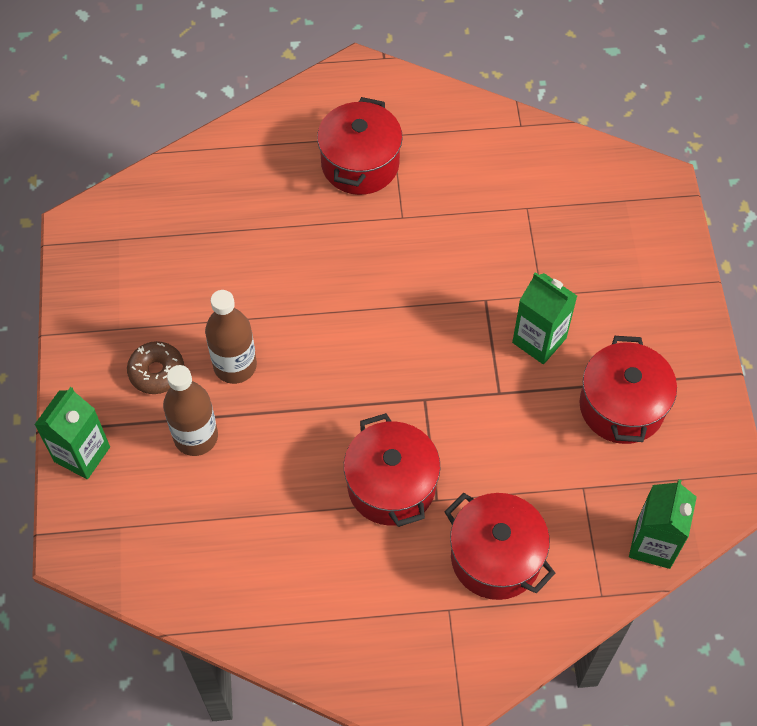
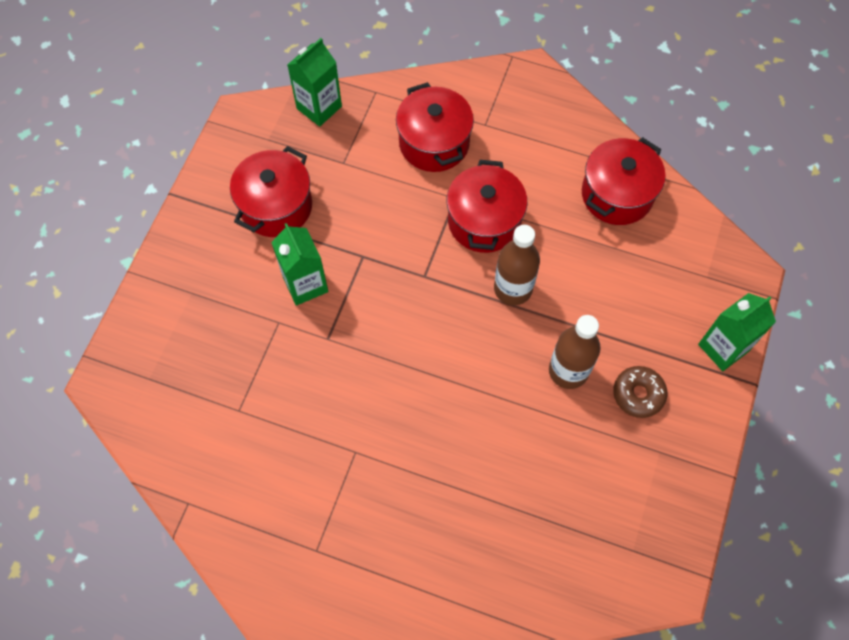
camera: 155 degrees left, 5 degrees up
(196, 437) = (623, 323): brown bottle -> brown bottle (513, 288)
(360, 164) = (364, 530): red pot -> red pot (617, 194)

